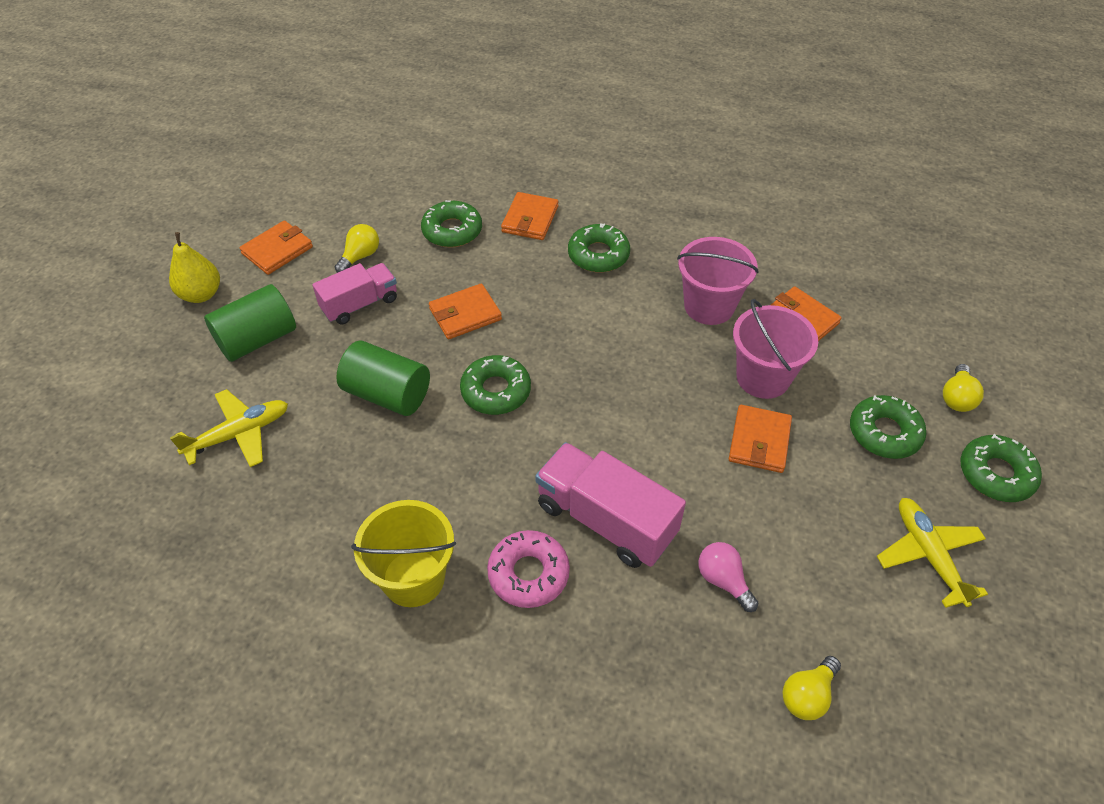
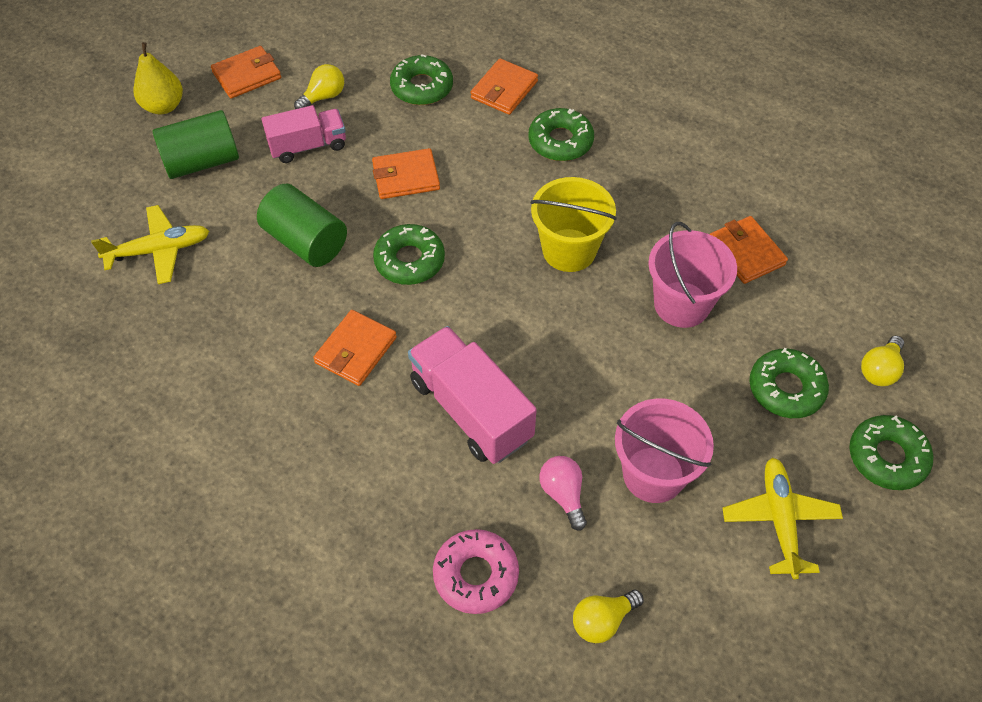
camera: 15 degrees right, 5 degrees up
(413, 578) = (274, 421): yellow bucket -> yellow bucket (569, 250)
(528, 573) = (380, 443): pink donut -> pink donut (476, 575)
(709, 306) = (654, 218): pink bucket -> pink bucket (653, 474)
(759, 441) = (652, 368): orange wallet -> orange wallet (356, 350)

